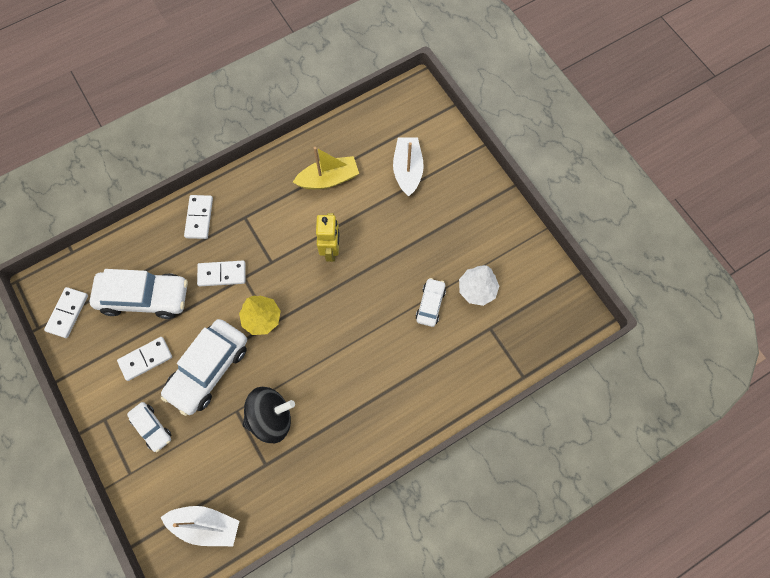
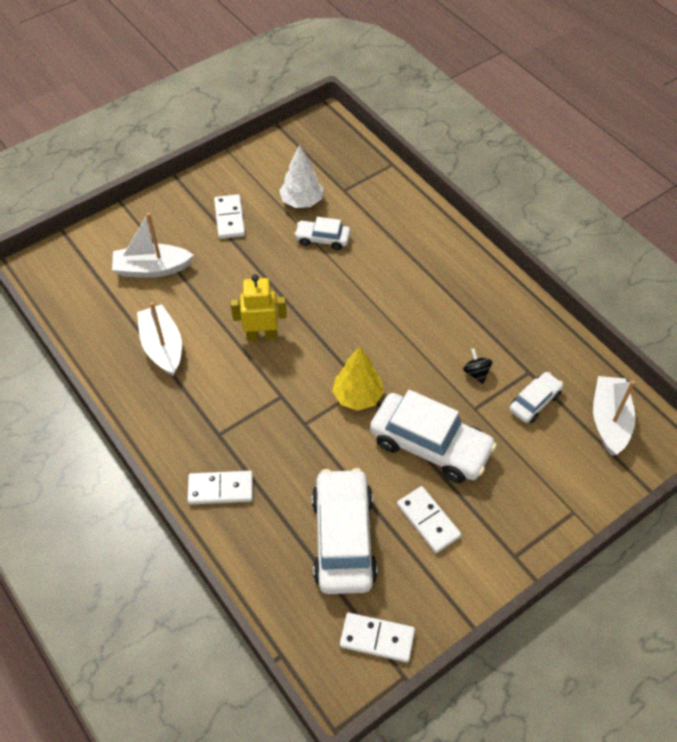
camera: 95 degrees left, 15 degrees down
(152, 428) = (513, 497): white car -> white car (534, 402)
(222, 274) = (302, 449): white domino -> white domino (229, 218)
(271, 418) = (476, 373): black spinning top -> black spinning top, size x0.45
(328, 179) = (162, 347): yellow boat -> white boat

